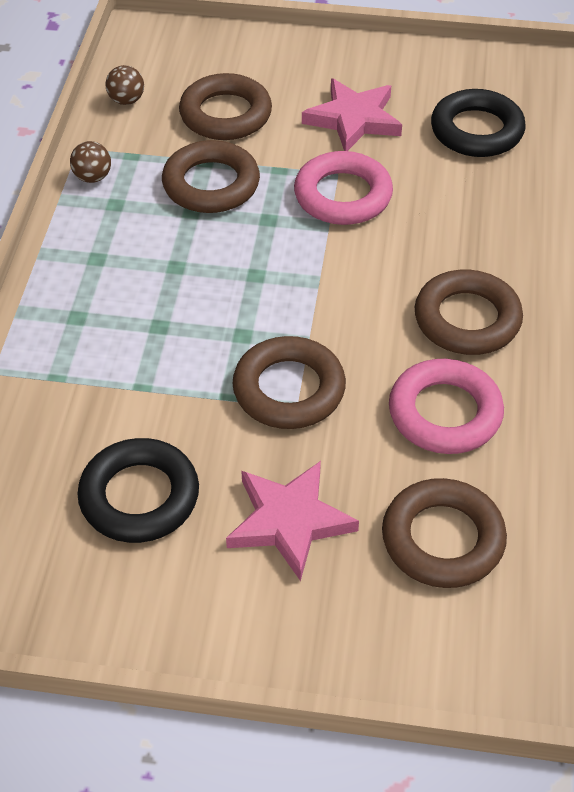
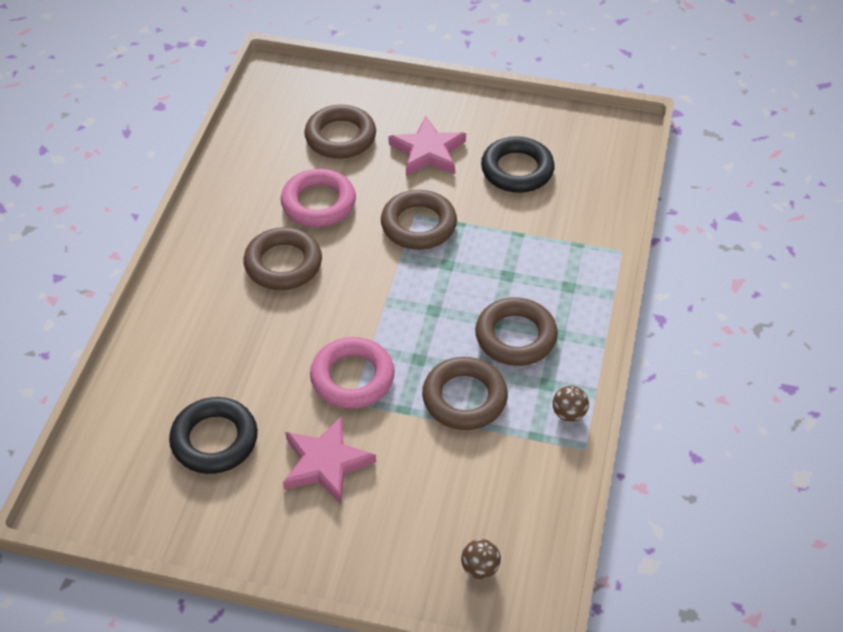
camera: 175 degrees left, 0 degrees up
(126, 100) = (544, 506): brown ball -> brown ball (480, 568)
(225, 114) = (447, 479): brown ring -> brown ring (515, 336)

